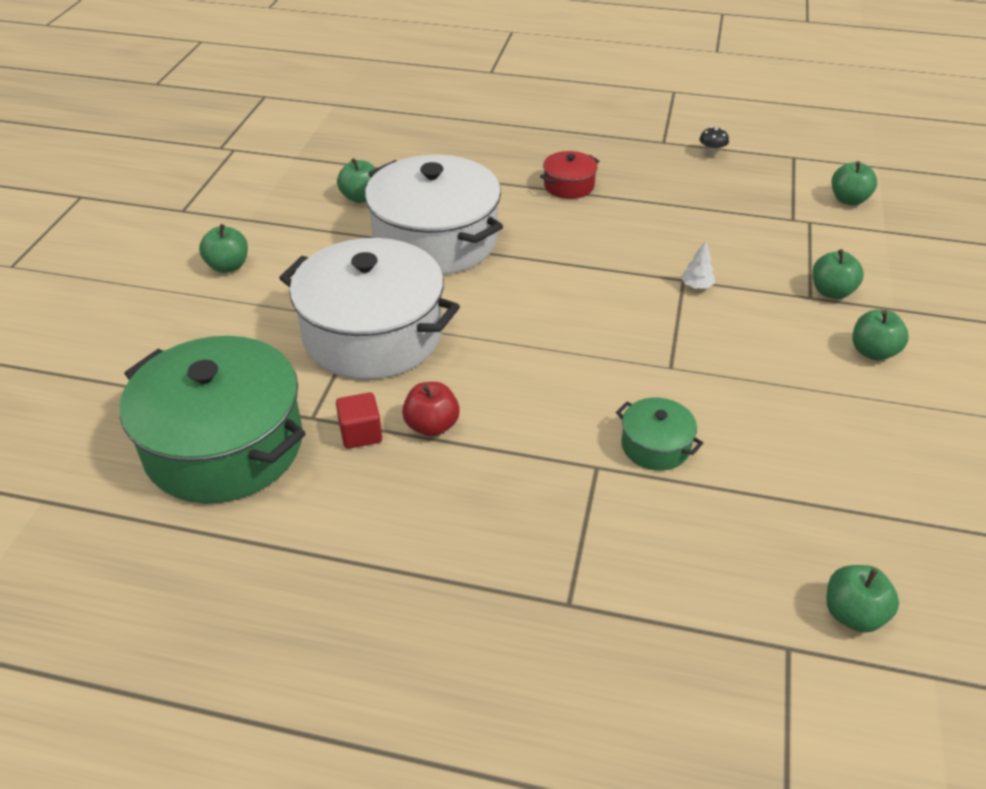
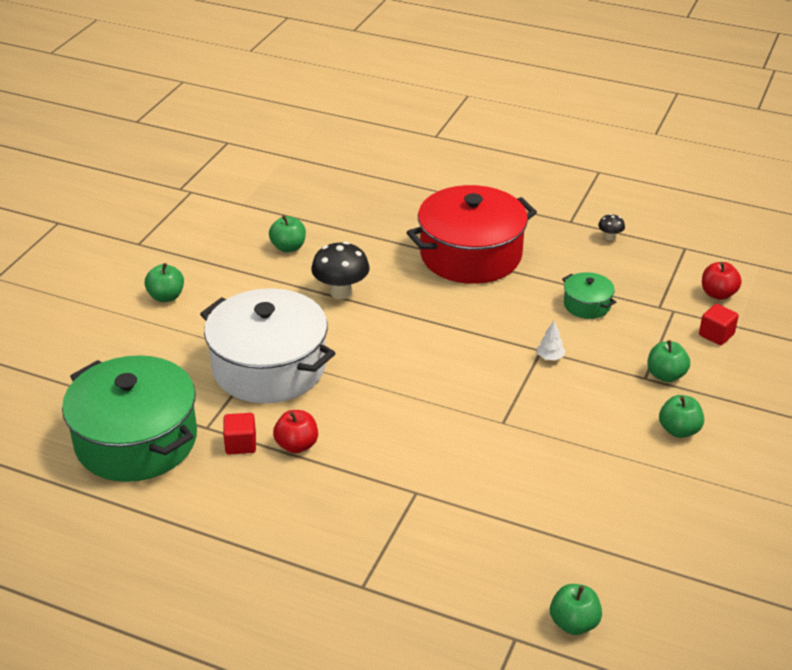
camera: 10 degrees right, 5 degrees down
(435, 240) = (341, 292): white pot -> black mushroom
(569, 186) = (470, 255): red pot -> red pot, size x2.27
(655, 446) = (468, 482): green pot -> green pot (587, 305)
(848, 200) = (718, 294): green apple -> red apple
(866, 242) = (716, 335): none -> red cube

